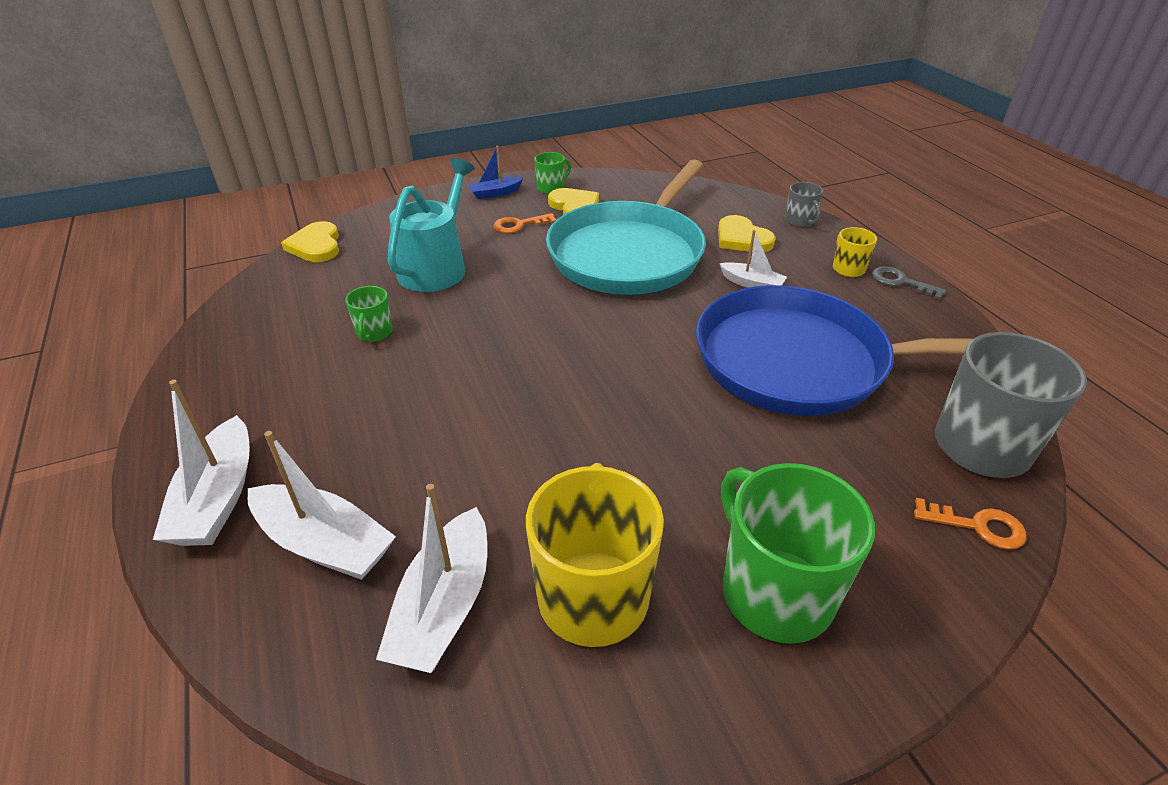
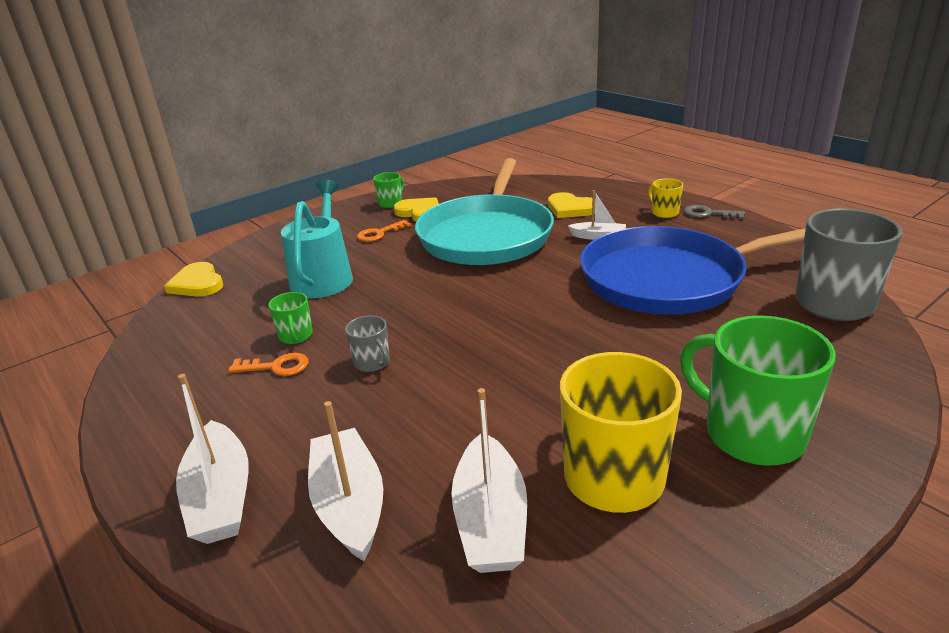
camera: 15 degrees left, 10 degrees down
(324, 544) = (349, 504): white boat -> white boat turned 120 degrees counterclockwise
(495, 193) = (343, 215): blue boat -> none
(800, 221) = (608, 189): grey mug -> grey mug (372, 363)
(977, 526) = (865, 353): orange key -> orange key (276, 367)

